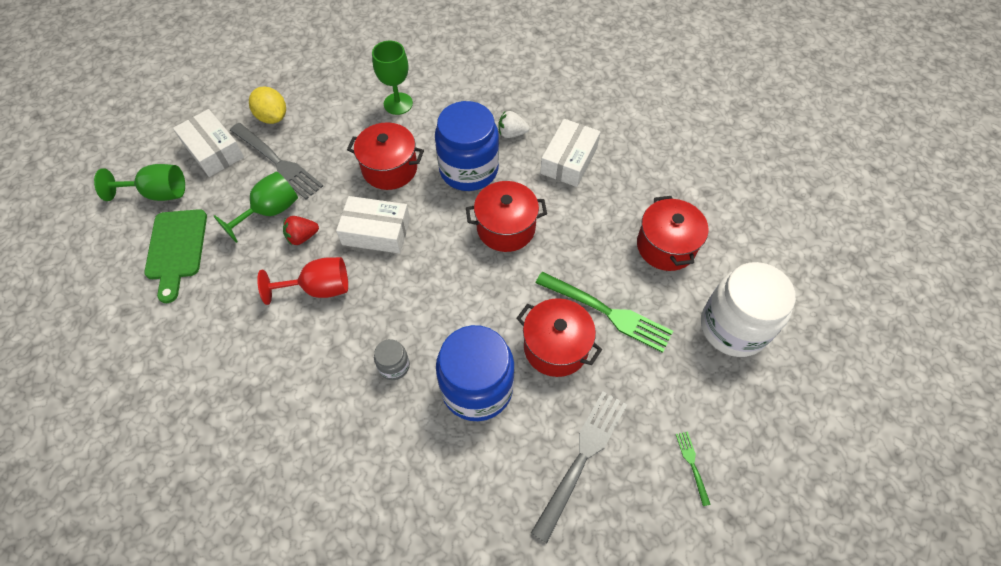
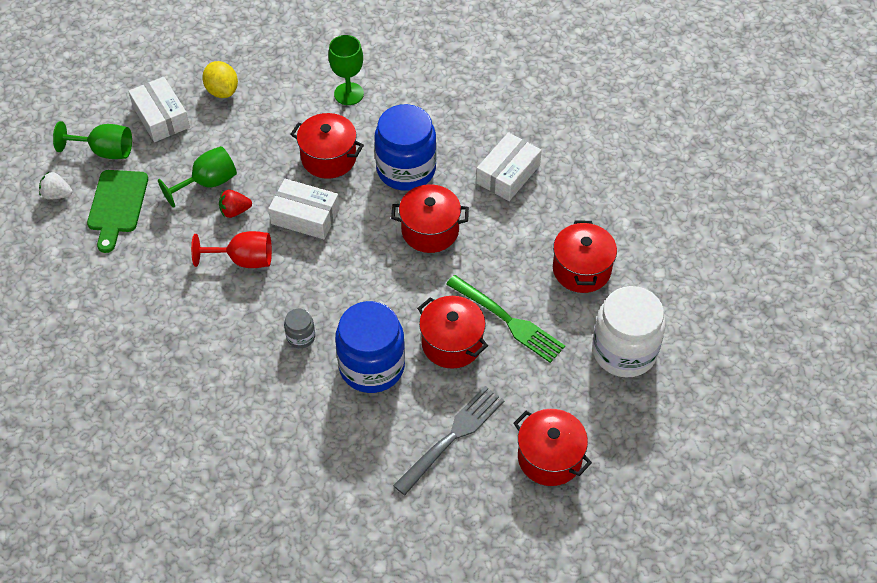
camera: 10 degrees right, 5 degrees down
(277, 162) = (221, 137): grey fork -> none
(511, 133) = (457, 139): white strawberry -> white strawberry (57, 195)
(692, 465) = (549, 458): green fork -> red pot

